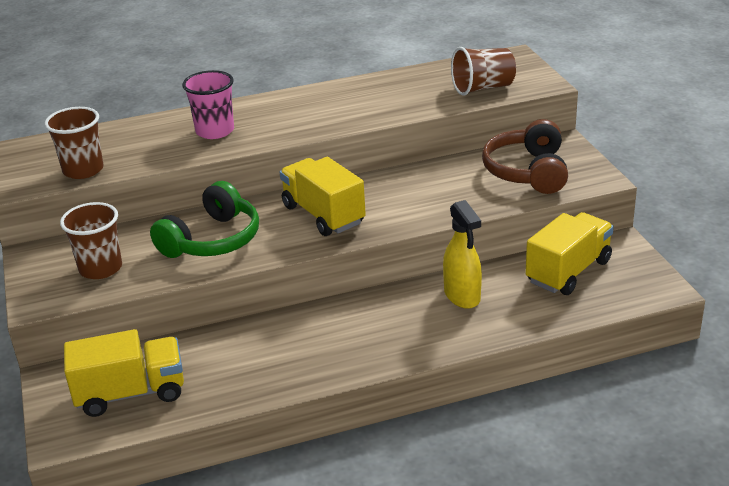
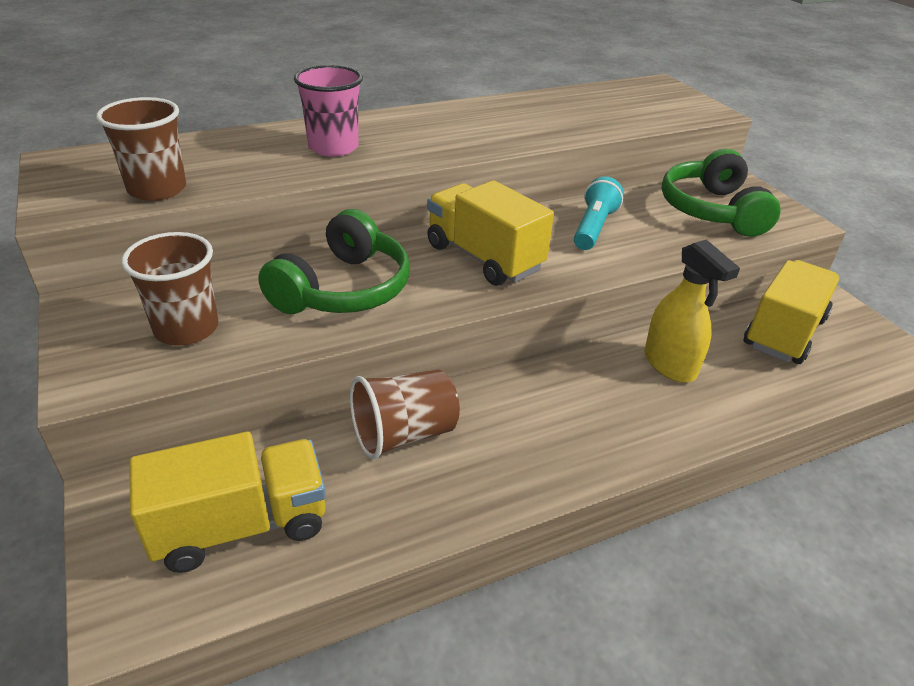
camera: 10 degrees left, 5 degrees up
(420, 189) = (593, 227): none -> turquoise flashlight
(483, 88) = (644, 113): brown cup -> brown cup (404, 434)
(528, 172) = (712, 211): brown headphones -> green headphones

